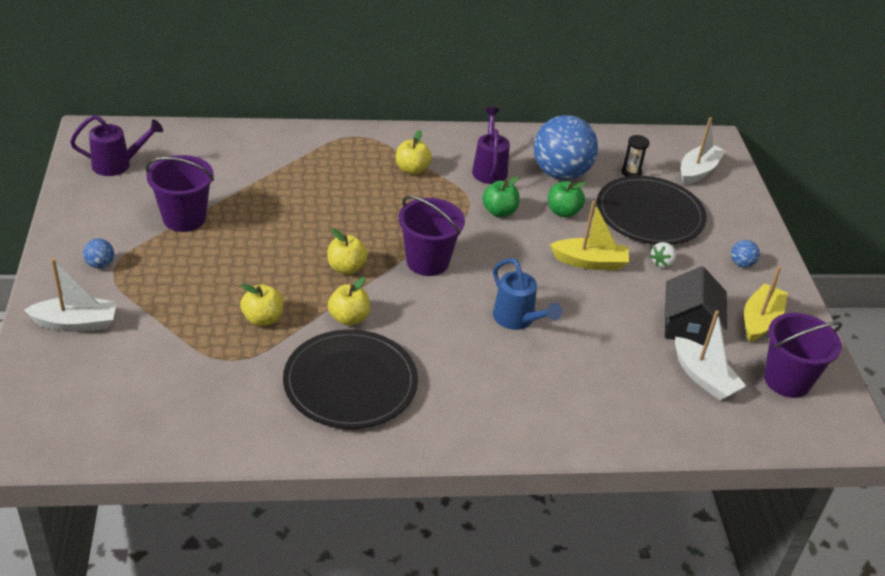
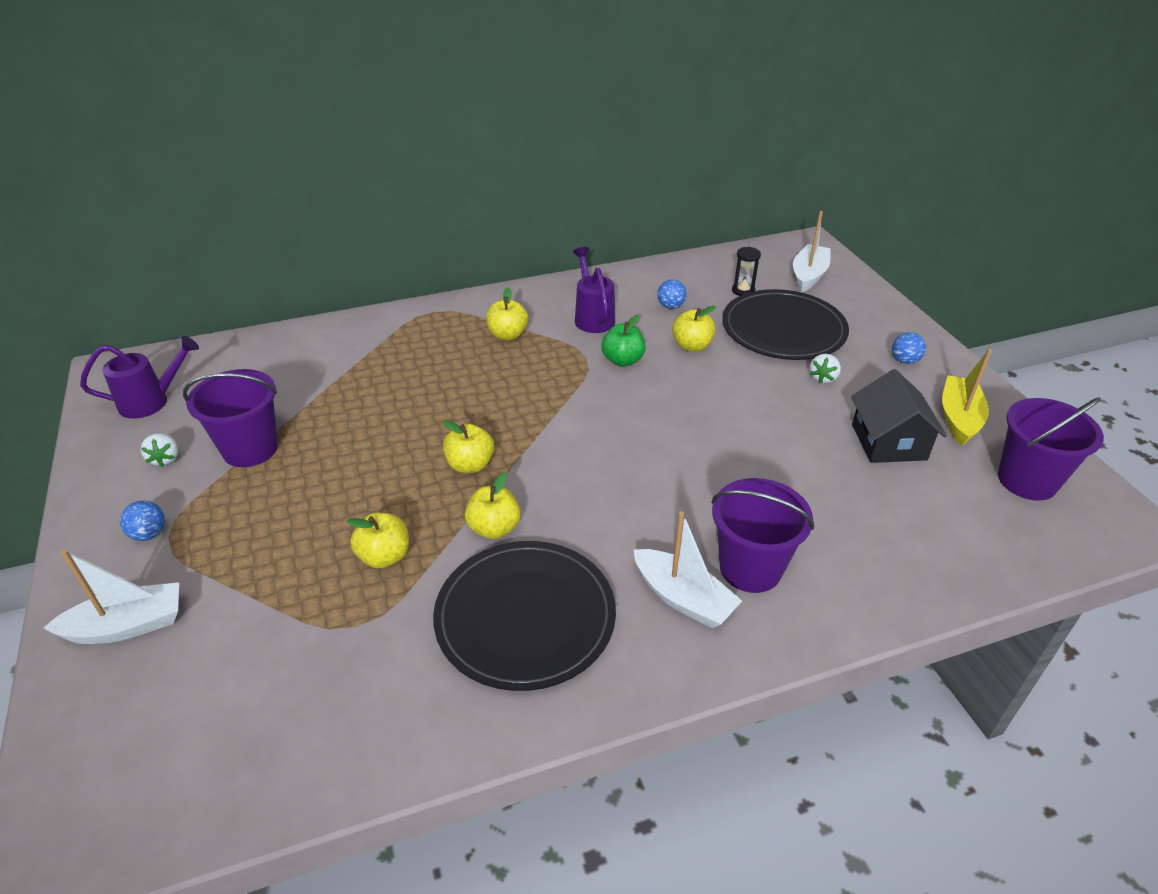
camera: 10 degrees left, 0 degrees up
(120, 212) = (165, 459): none -> white strawberry
(427, 262) = (564, 435): purple bucket -> purple bucket (750, 568)
(517, 319) = (696, 481): blue watering can -> none
(560, 173) = (670, 306): blue ball -> blue ball, size x0.41
(563, 212) = (692, 346): green apple -> yellow apple
(590, 262) = (746, 394): yellow boat -> none
(704, 378) = (938, 500): white boat -> white boat (683, 598)

